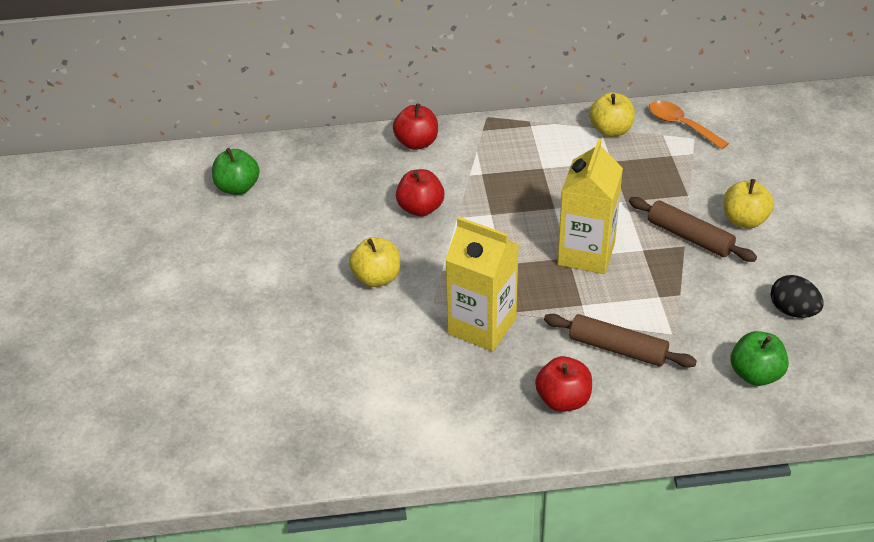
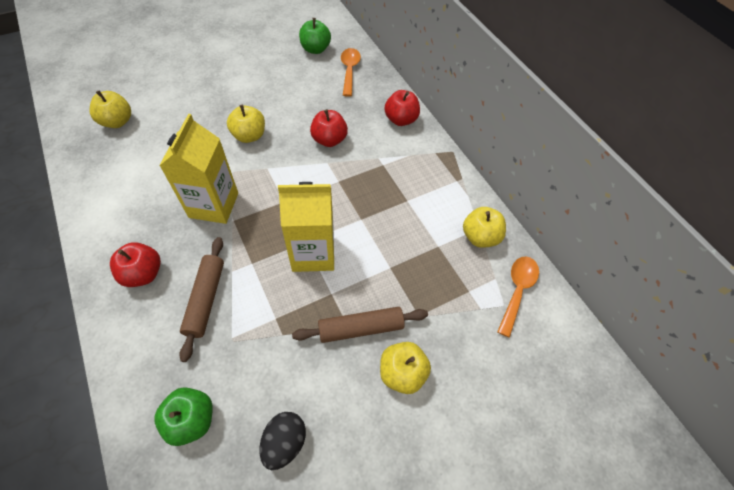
camera: 65 degrees right, 15 degrees up
(276, 412) = (117, 122): none -> yellow apple
(303, 165) = (349, 71): none -> orange spoon
(689, 237) = (360, 328): brown rolling pin -> brown rolling pin turned 60 degrees clockwise

